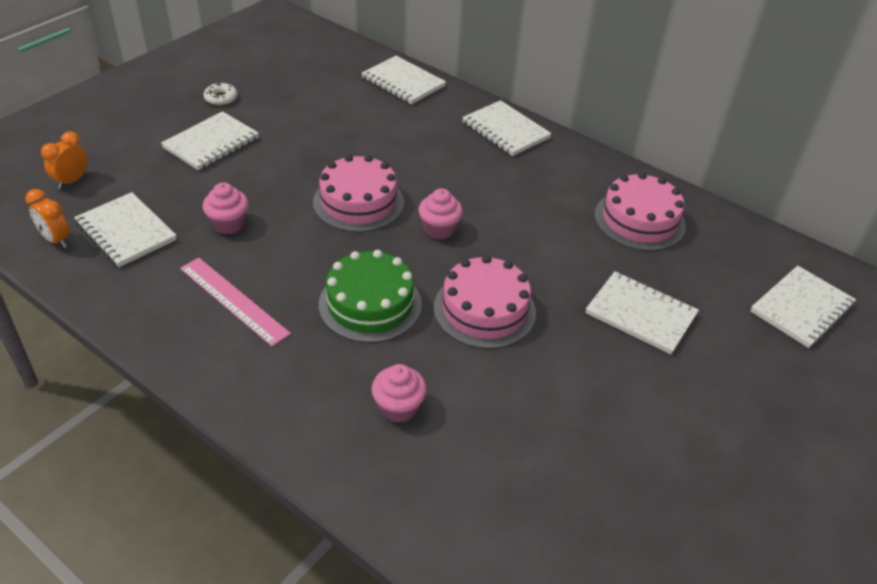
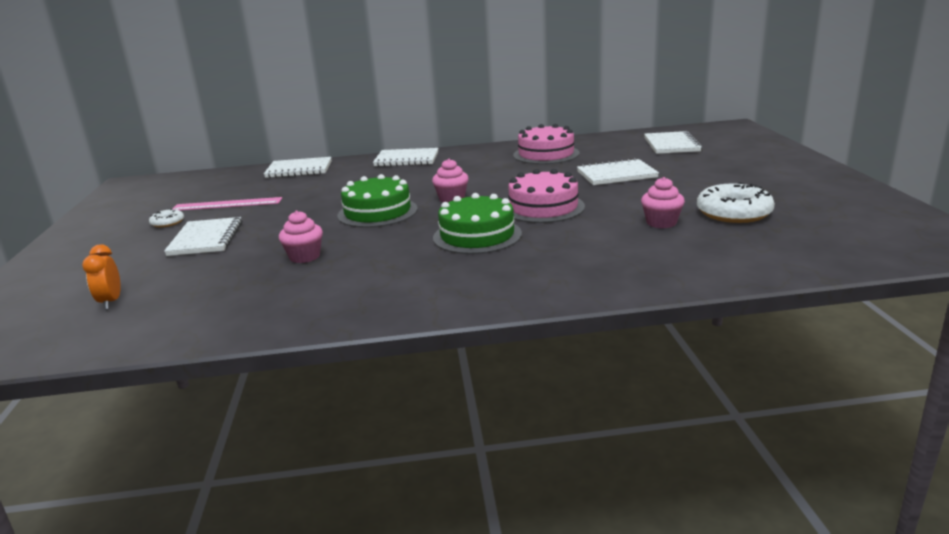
camera: 40 degrees left, 20 degrees down
(56, 239) = (164, 328): orange clock -> none
(126, 232) = (224, 296): white notebook -> none
(233, 300) = (385, 277): pink ruler -> pink ruler (227, 204)
(358, 202) = (377, 212): pink cake -> green cake
(398, 407) = (583, 254): pink cupcake -> pink cupcake (661, 223)
(631, 479) = (733, 213): none -> white donut

